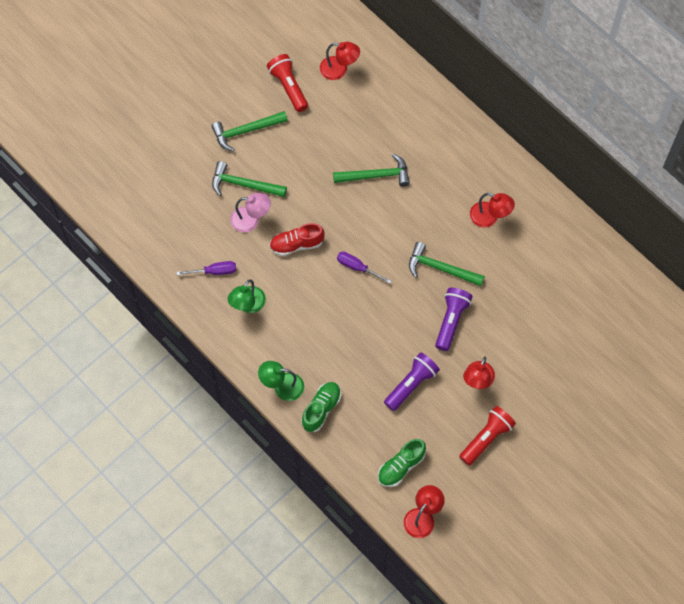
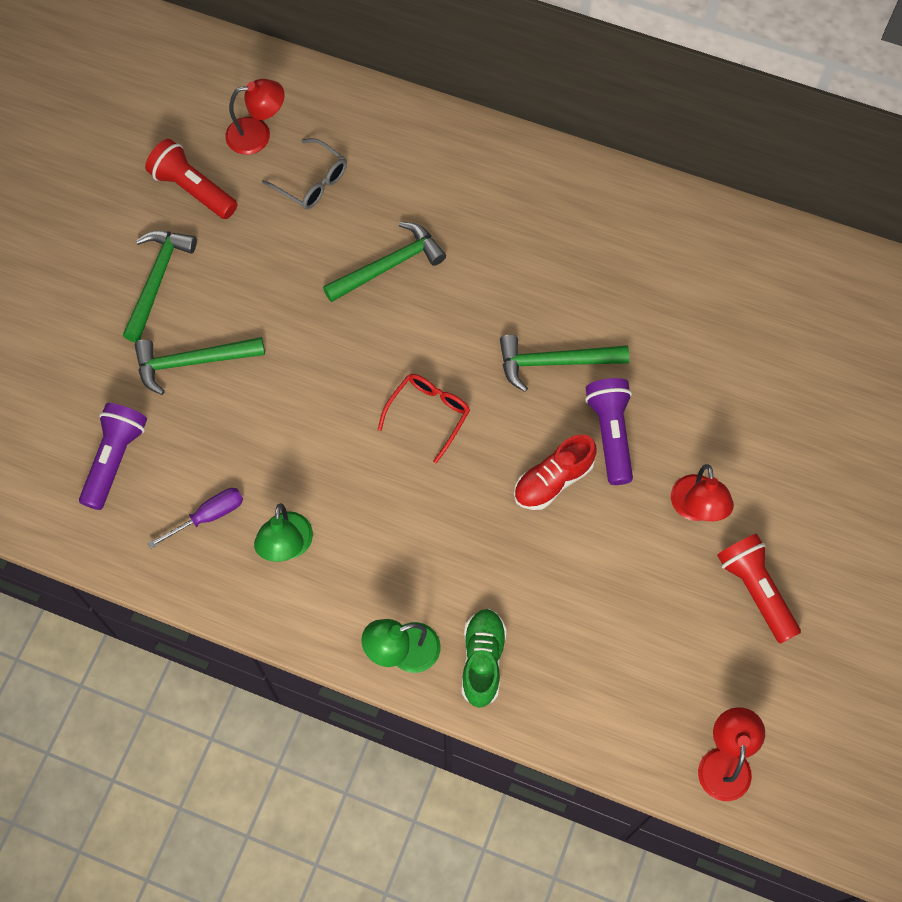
camera: 25 degrees left, 0 degrees up
(246, 131) = (157, 280): green hammer -> green hammer turned 150 degrees clockwise
(251, 220) = (229, 411): pink lamp -> none
(296, 244) = (318, 419): red shoe -> red shoe (553, 480)
(356, 110) = (312, 182): none -> grey glasses
(357, 267) = (428, 414): purple screwdriver -> red glasses
(401, 466) = (651, 695): green shoe -> none
(411, 384) = (601, 558): purple flashlight -> purple flashlight (115, 459)
(486, 438) = (755, 590): red flashlight -> red flashlight turned 45 degrees counterclockwise
(489, 217) = (587, 257): red lamp -> none

